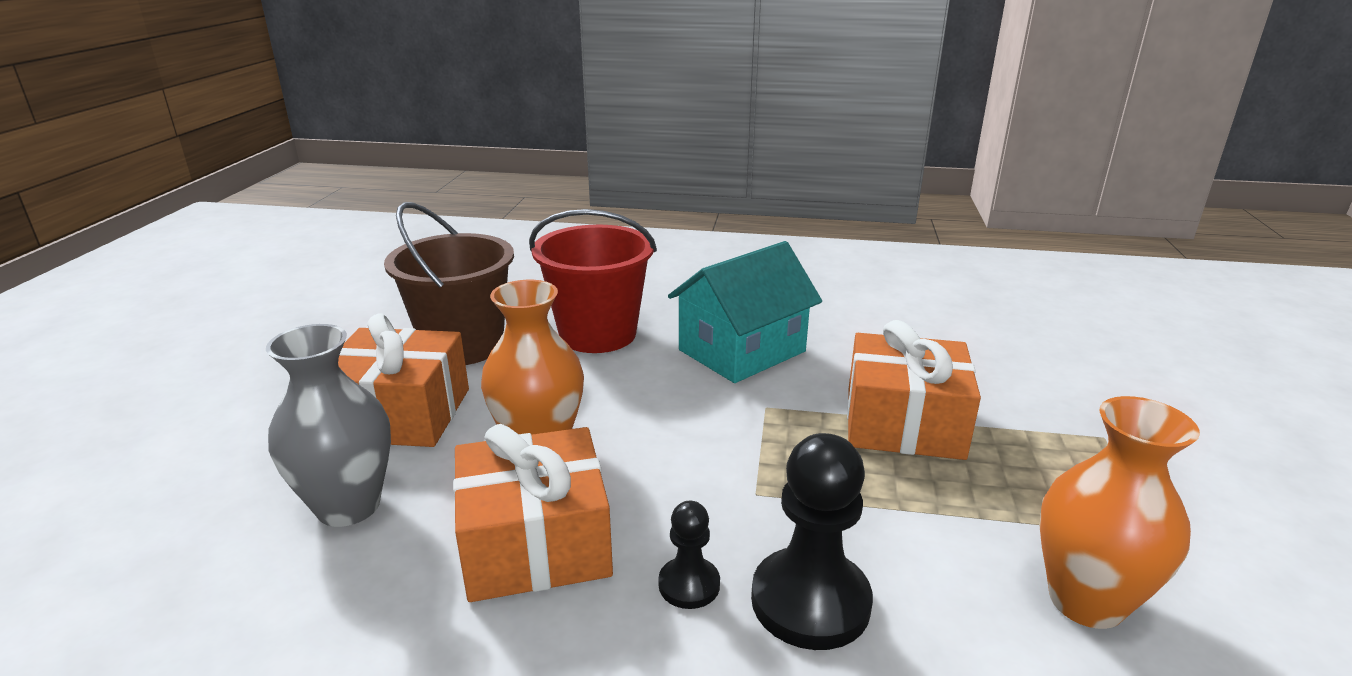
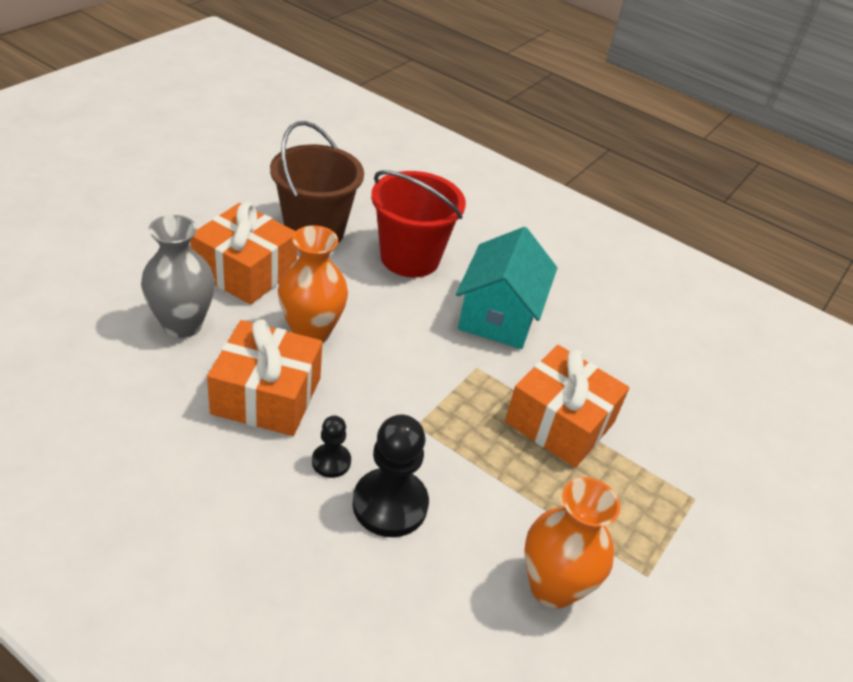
camera: 20 degrees right, 15 degrees up
(742, 351) = (499, 315): turquoise house -> turquoise house turned 60 degrees counterclockwise

